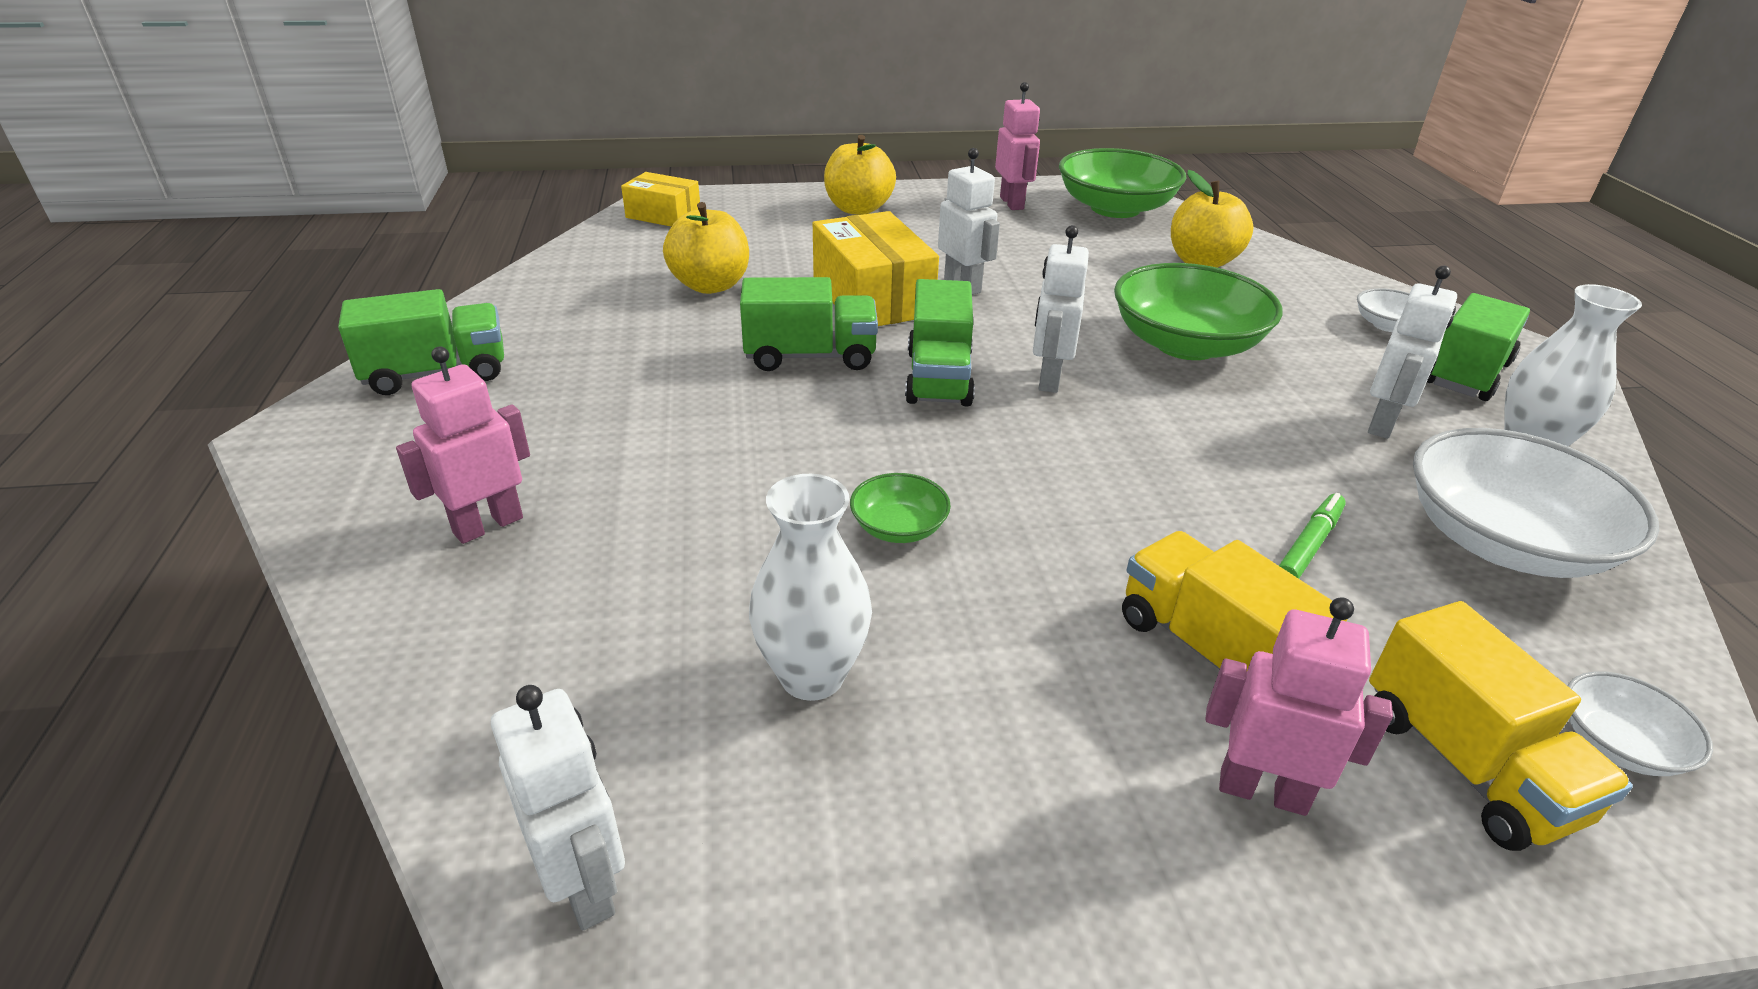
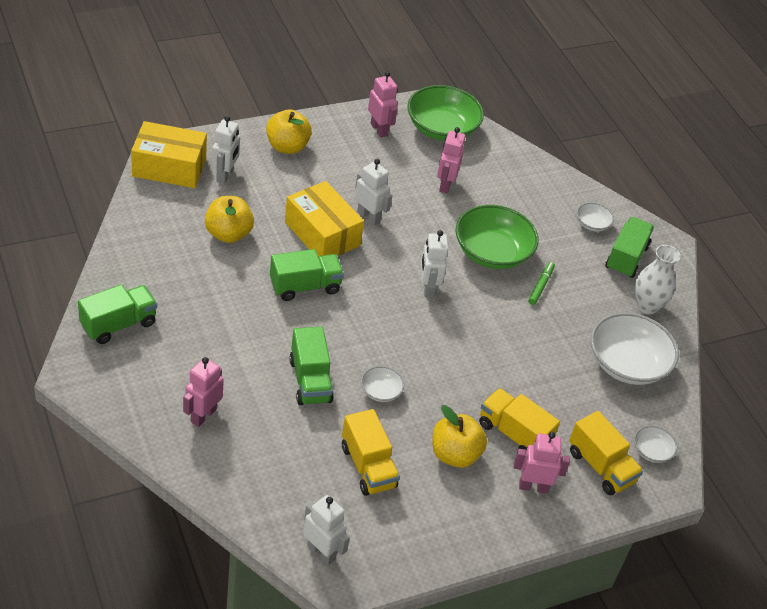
camera: 20 degrees left, 10 degrees up
(663, 215) = (169, 167): yellow box -> yellow box, size x1.66
(812, 675) = (368, 467): white vase -> yellow truck
(899, 527) = (381, 391): green bowl -> white bowl
(939, 378) = (374, 294): green truck -> green truck (310, 381)
(1109, 262) = (445, 185): none -> pink robot
(1202, 262) = (496, 178): yellow apple -> yellow apple (454, 454)
(1309, 545) = (550, 377): green marker -> green marker (540, 286)
(1382, 424) = (584, 299): white robot -> white robot (225, 175)

